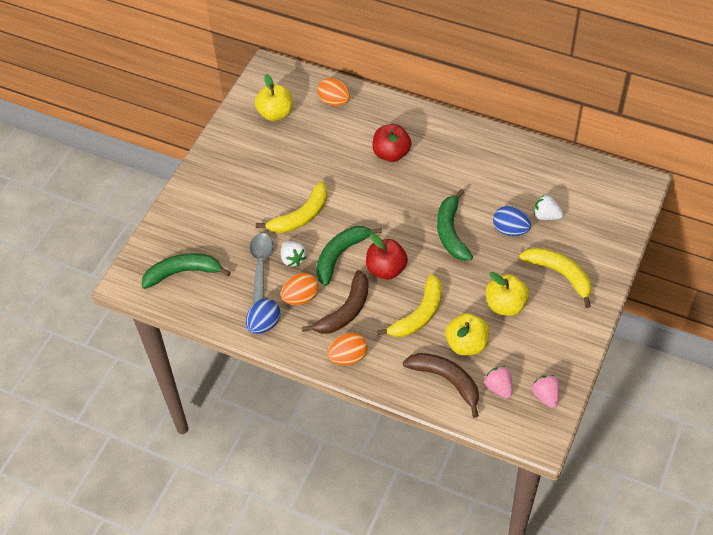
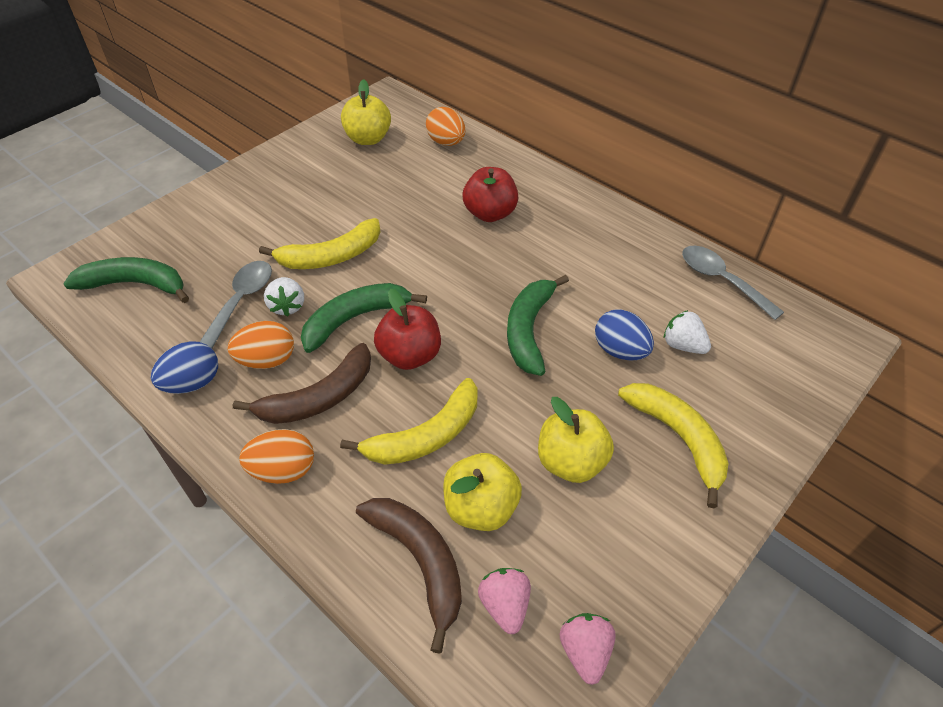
camera: 15 degrees right, 5 degrees down
(557, 164) = (721, 280): none -> grey spoon

